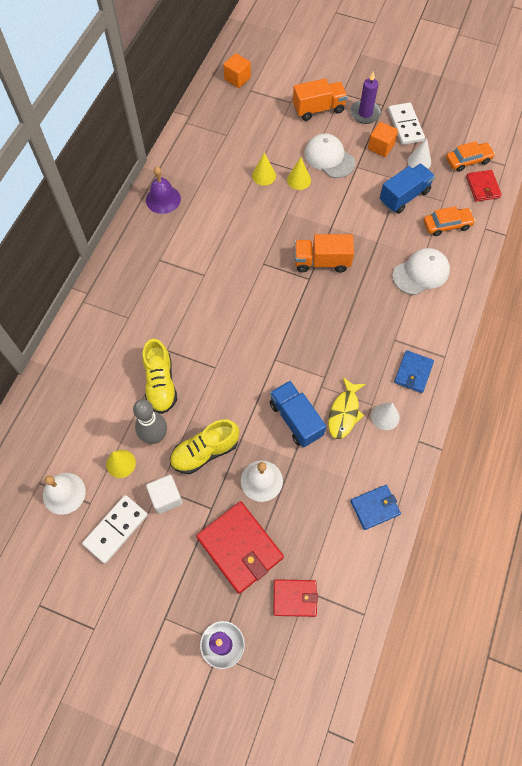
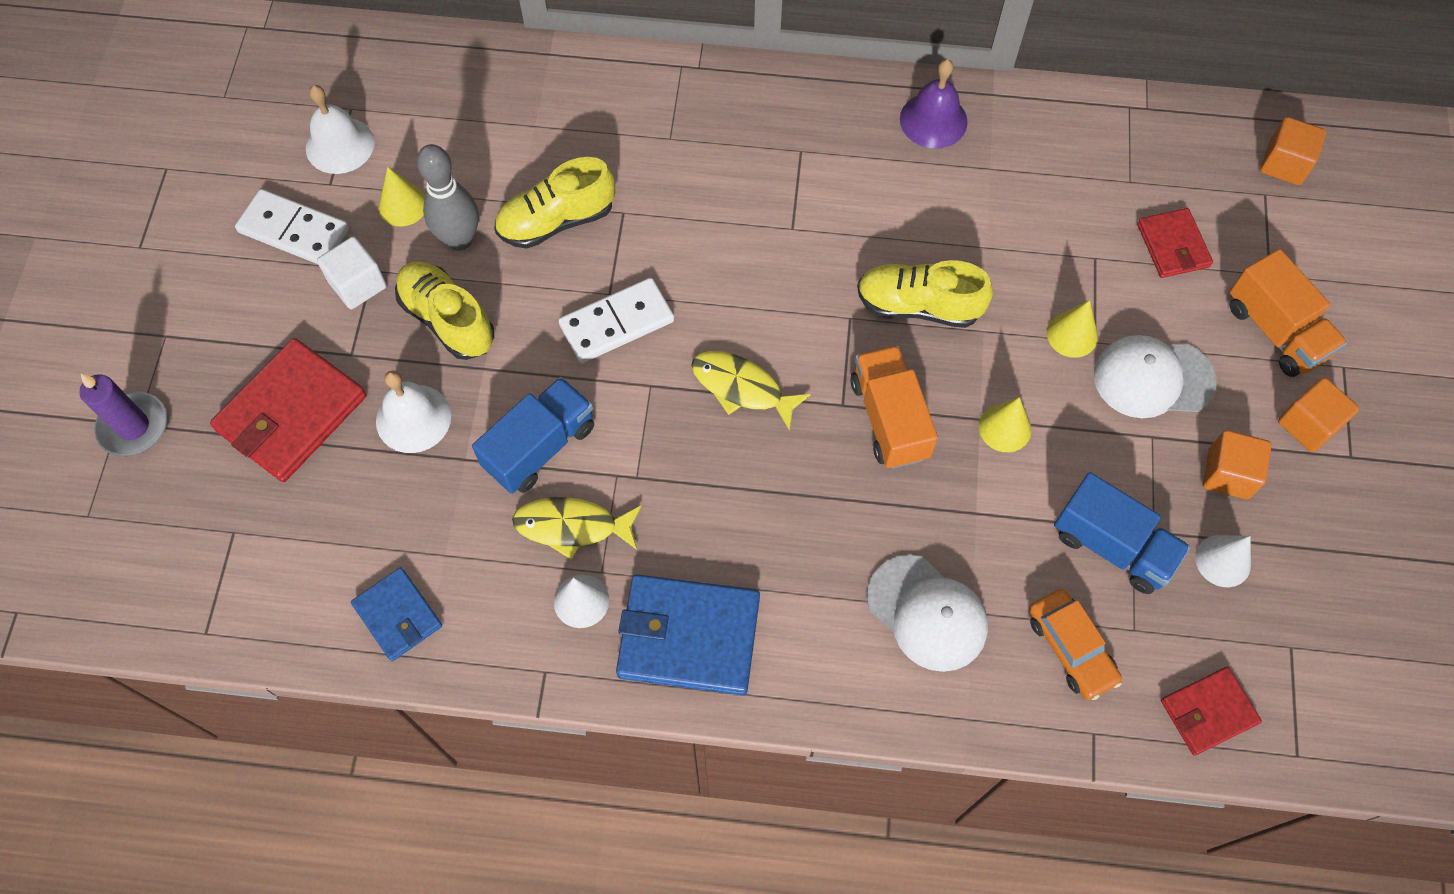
camera: 75 degrees right, 0 degrees up
(264, 175) = (1056, 270): yellow cone -> yellow cone (1005, 428)
(265, 234) = (918, 306): none -> yellow shoe
(288, 319) = (742, 388): none -> yellow fish
(295, 598) = (219, 516): red wallet -> red wallet (1173, 245)
(329, 158) = (1153, 378): white cap -> white cap turned 120 degrees counterclockwise
(365, 113) = (1308, 424): purple candle -> orange cube
(405, 125) = (1313, 514): white domino -> white domino (617, 323)
(413, 372) = (689, 637): blue wallet -> blue wallet, size x1.71
(468, 160) = (1272, 668): orange car -> none

